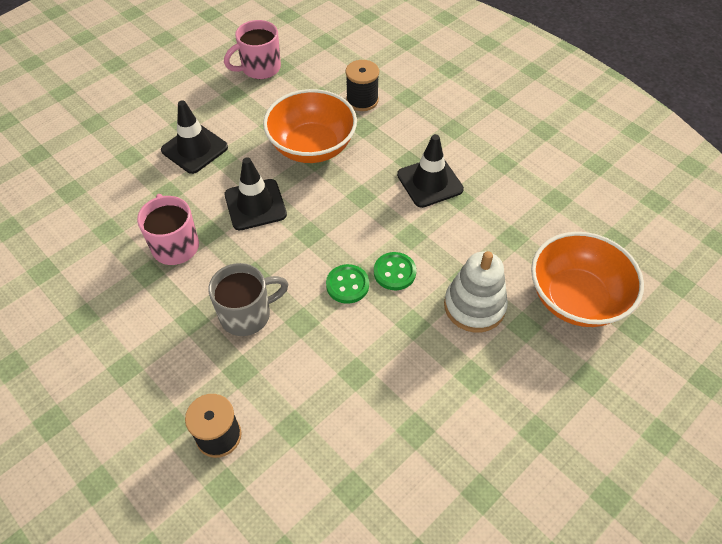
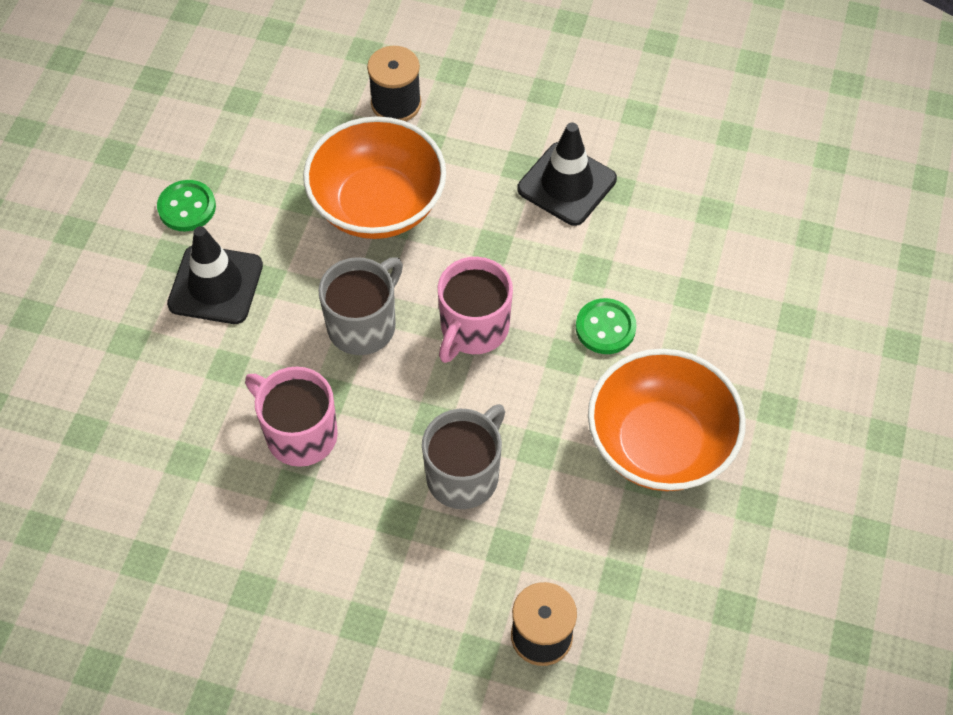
camera: 30 degrees left, 5 degrees up
(255, 205) = (363, 325): black traffic cone -> grey mug
(260, 68) = (213, 117): pink mug -> pink mug (473, 329)
(347, 285) = (560, 373): green button -> green button (187, 207)
(474, 306) = (726, 323): white stacking toy -> none
(576, 298) = (832, 255): orange bowl -> orange bowl (659, 443)

